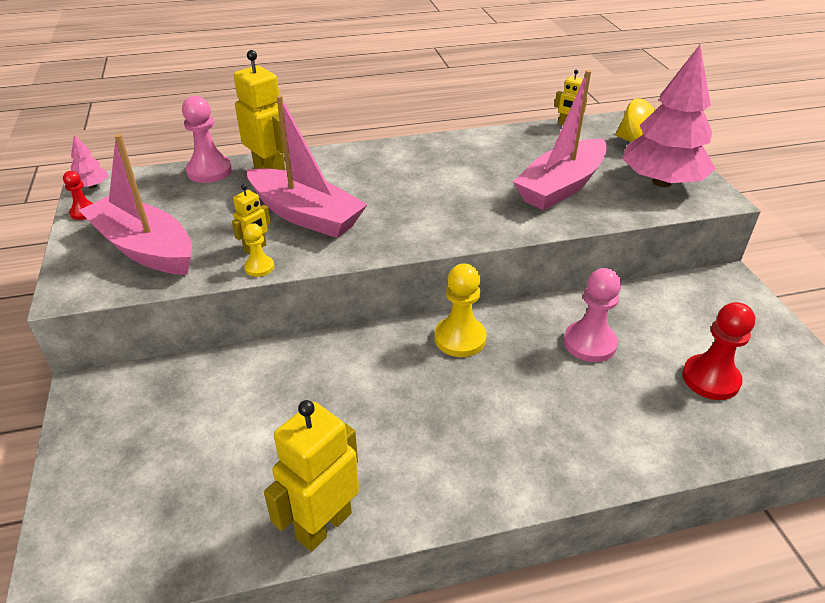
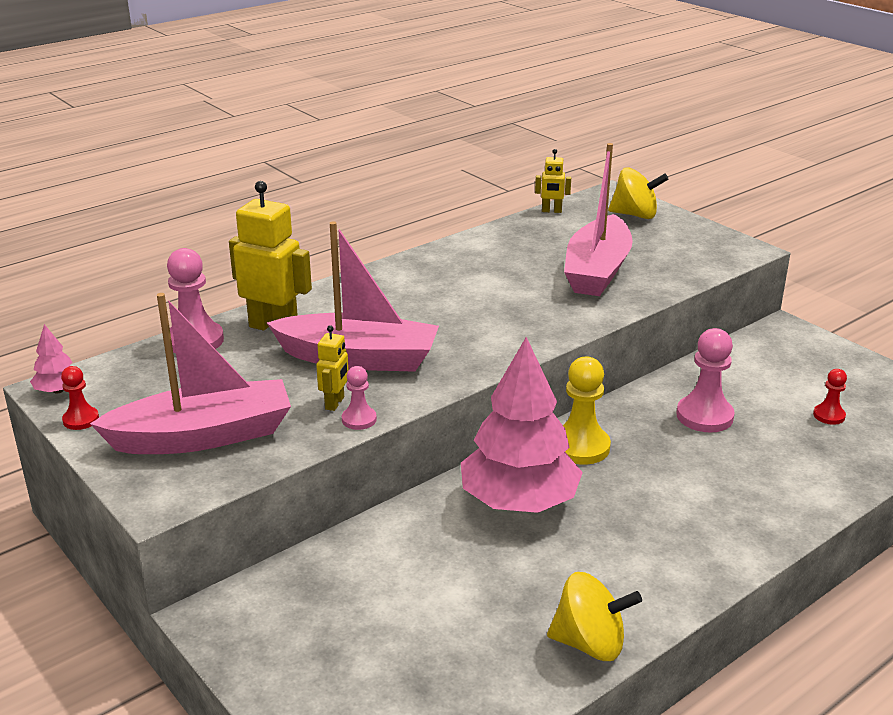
camera: 25 degrees left, 10 degrees down
(144, 248) = (203, 436): pink boat -> pink boat turned 150 degrees clockwise
(259, 267) = (359, 419): yellow pawn -> pink pawn
(323, 525) = (590, 643): yellow robot -> yellow spinning top
(661, 182) = (686, 246): pink tree -> pink tree (519, 502)
(710, 379) = (829, 415): red pawn -> red pawn, size x0.55

